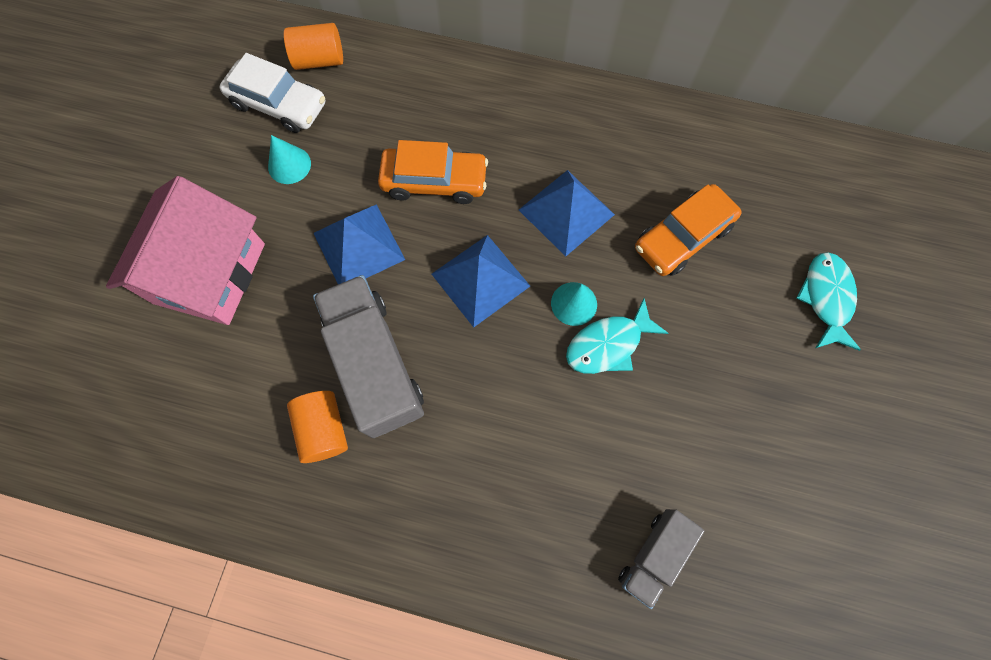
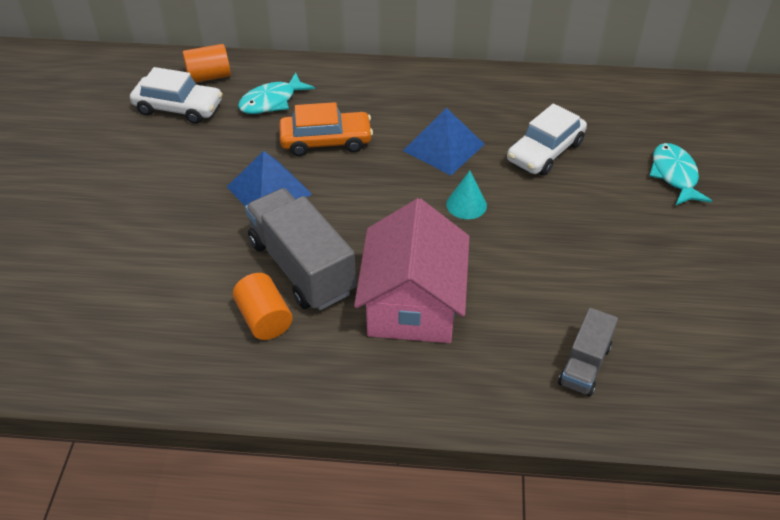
camera: 10 degrees left, 25 degrees down
(210, 273) = (137, 224): pink house -> pink house (412, 304)
(289, 165) = (196, 145): turquoise cone -> none
(480, 280) = (381, 199): blue pyramid -> none
(608, 344) = (503, 227): turquoise fish -> turquoise fish (272, 101)
(682, 237) = (545, 151): orange car -> white car

